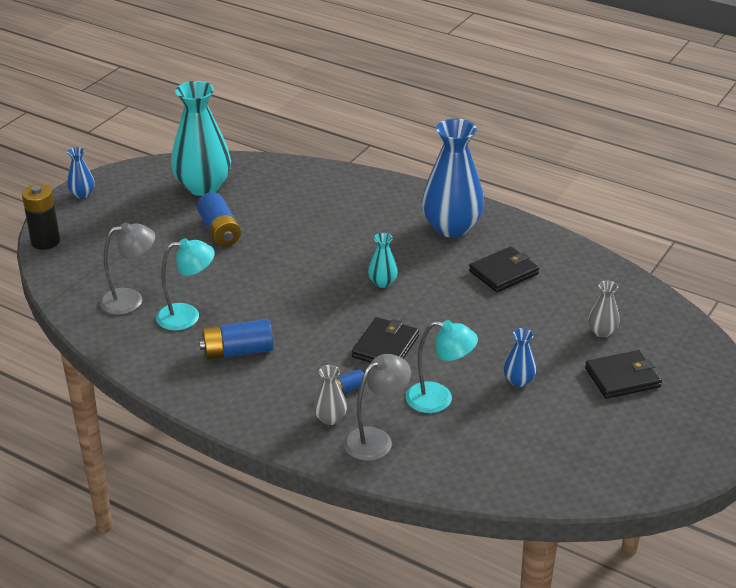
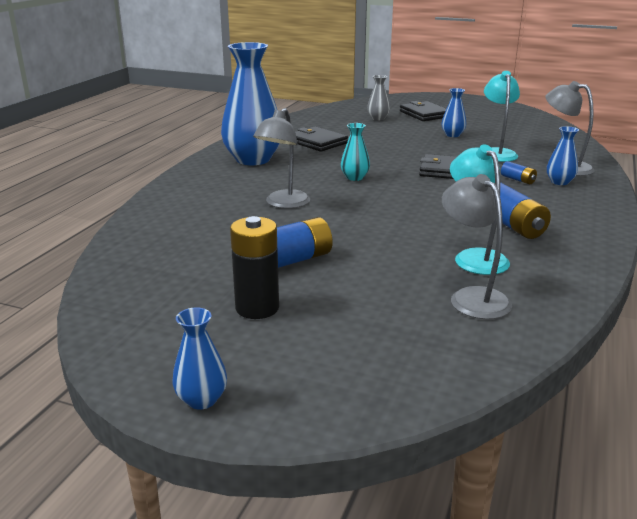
camera: 100 degrees left, 10 degrees down
(45, 241) = (369, 408): black battery -> black battery (257, 308)
(203, 186) = (176, 287): turquoise vase -> none
(328, 236) = (283, 204): none -> grey lamp
(330, 418) = (559, 182): grey vase -> blue vase

